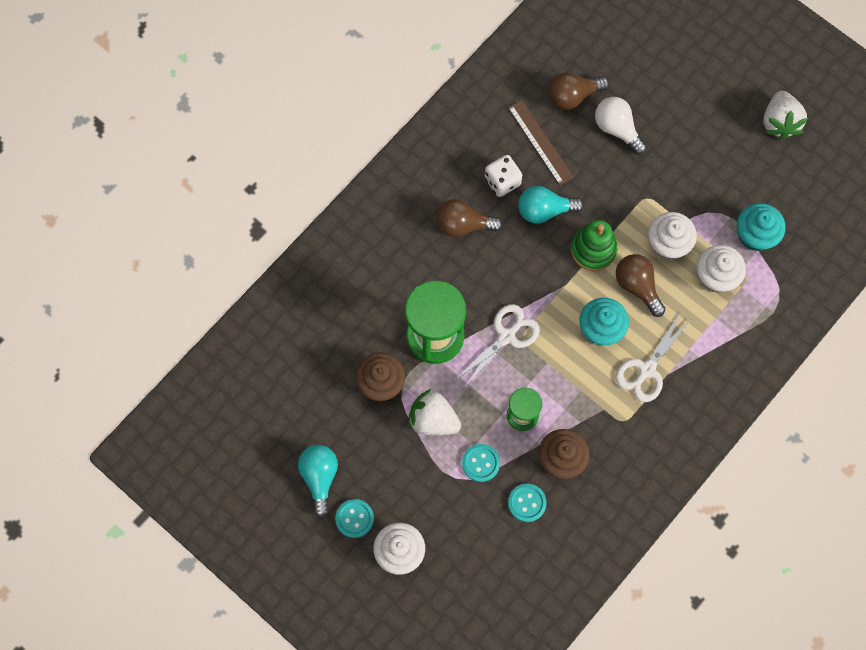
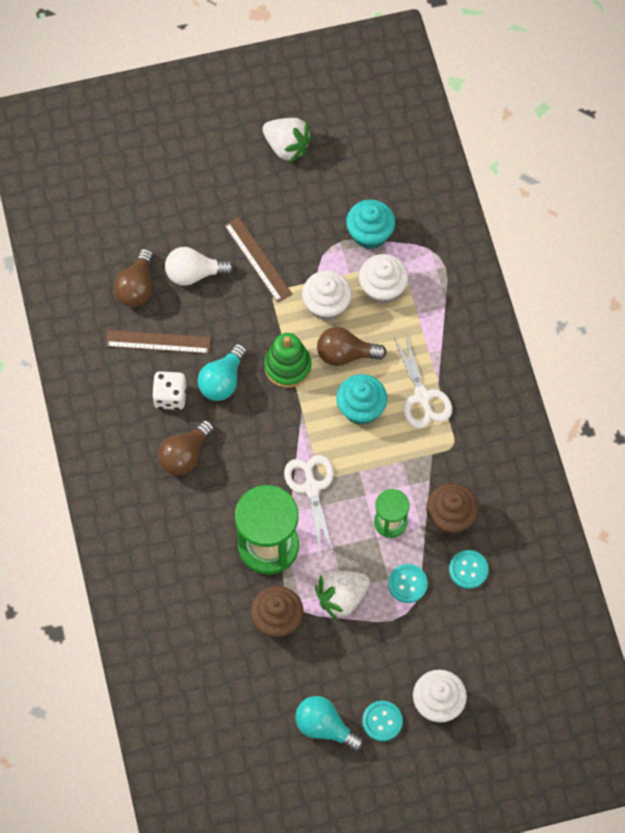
camera: 55 degrees left, 5 degrees down
(665, 167) = (257, 259): none -> brown ruler

